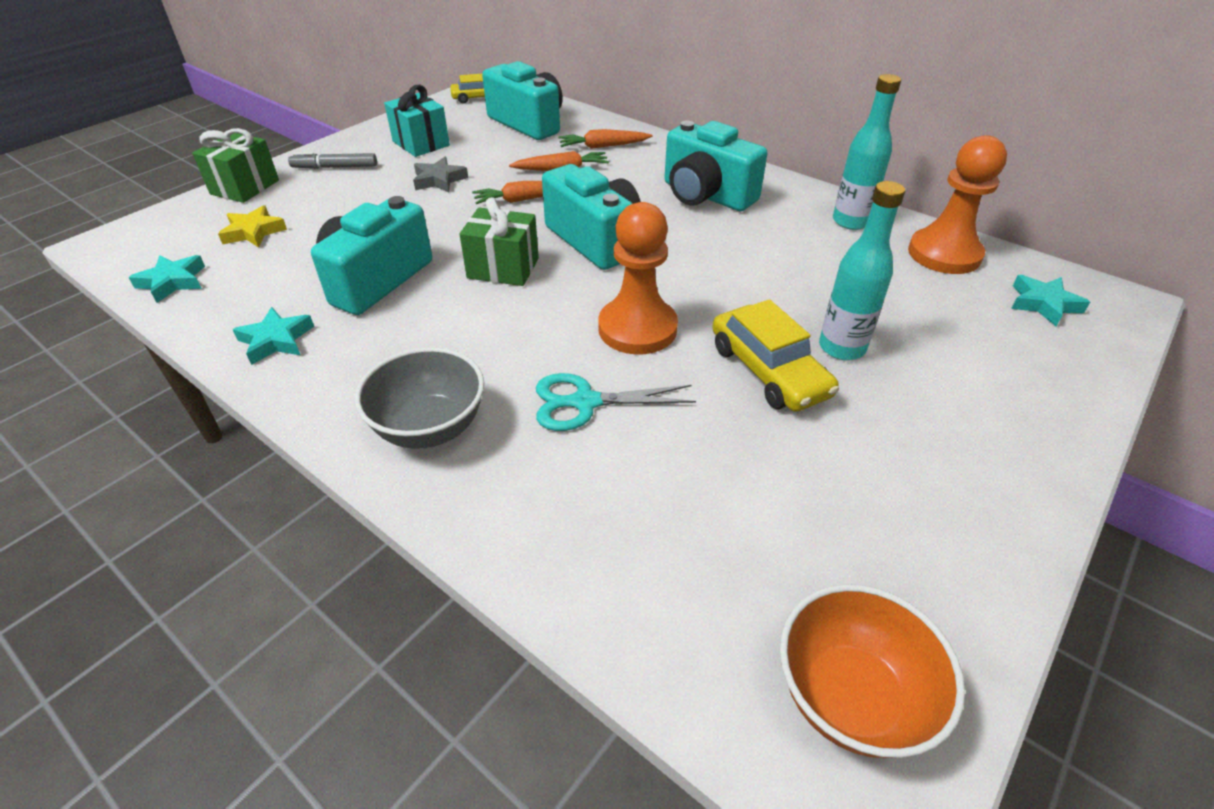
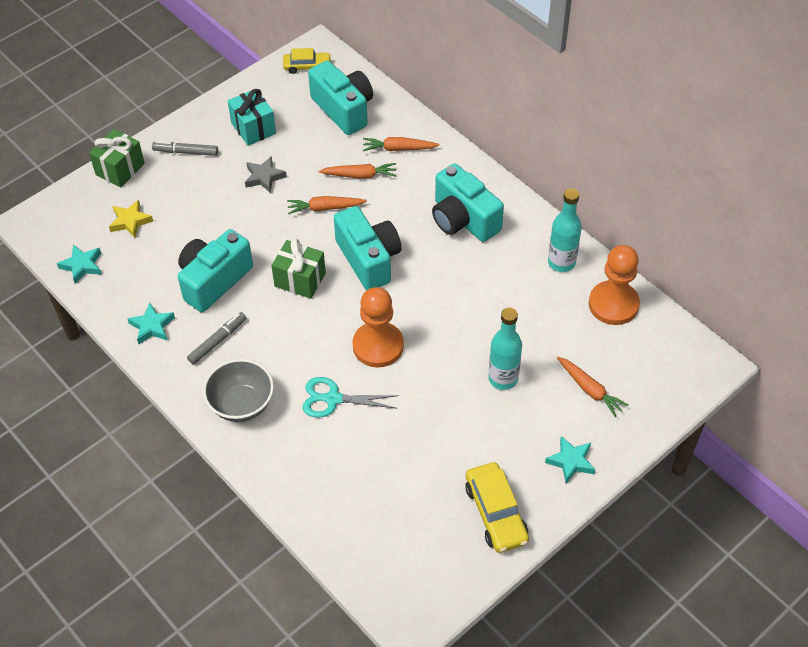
camera: 10 degrees right, 10 degrees up
(384, 348) = (217, 341): none -> grey marker
(768, 371) = (449, 390): yellow car -> yellow car (496, 513)
(851, 697) = (419, 577): orange bowl -> none
(976, 347) = (590, 389): none -> orange carrot
(1043, 304) = (656, 359): turquoise star -> turquoise star (571, 461)

